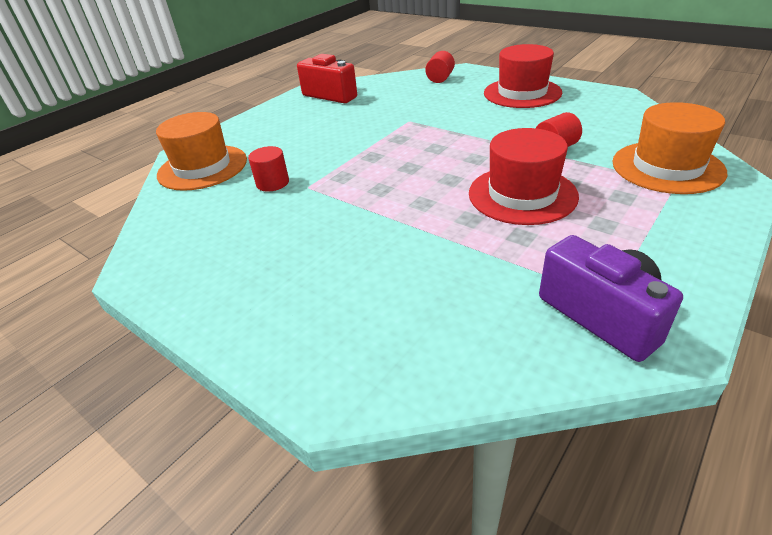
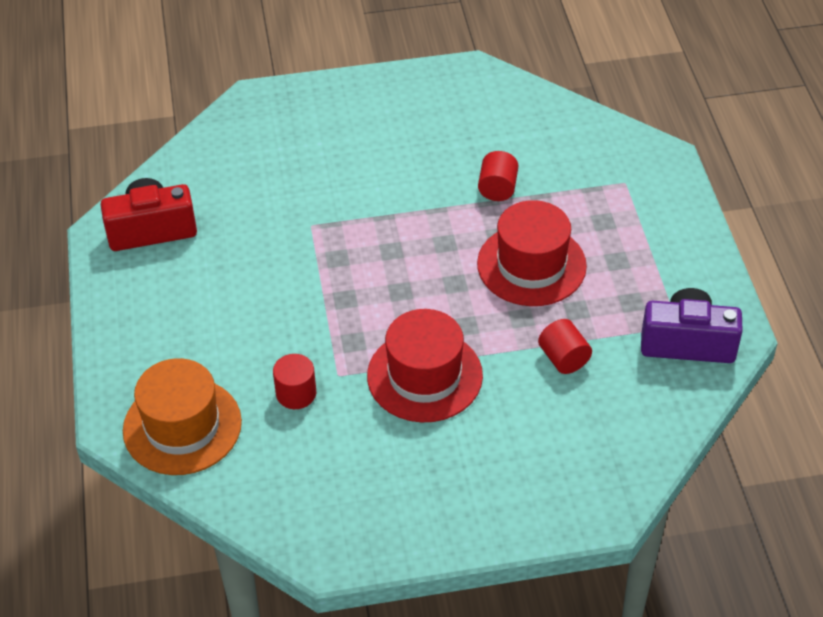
camera: 50 degrees left, 10 degrees up
(440, 79) = (249, 130): red cylinder -> red cylinder (563, 358)
(522, 93) = (376, 114): red hat -> red hat (424, 376)
(667, 167) = (603, 165): orange hat -> none

